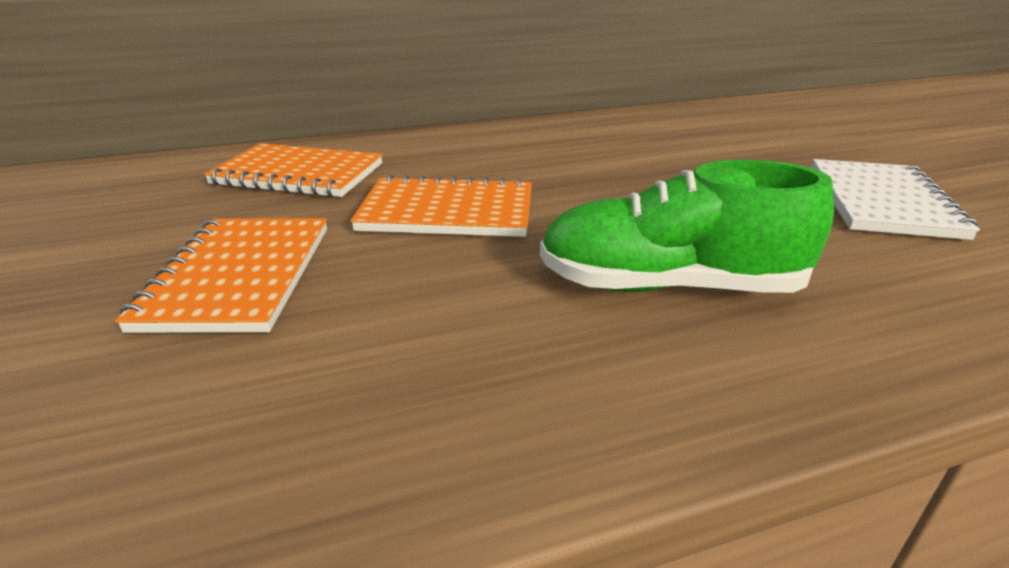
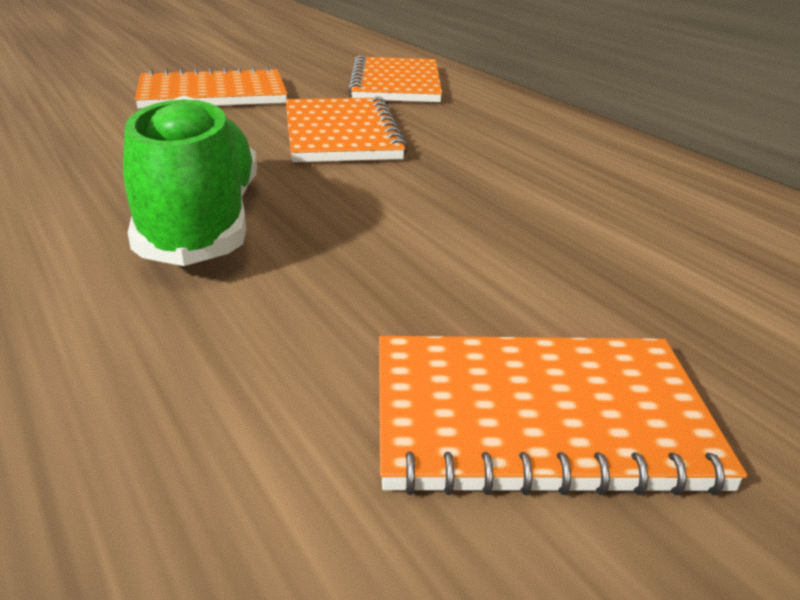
camera: 75 degrees right, 0 degrees up
(881, 201) = (538, 417): white notebook -> orange notebook

